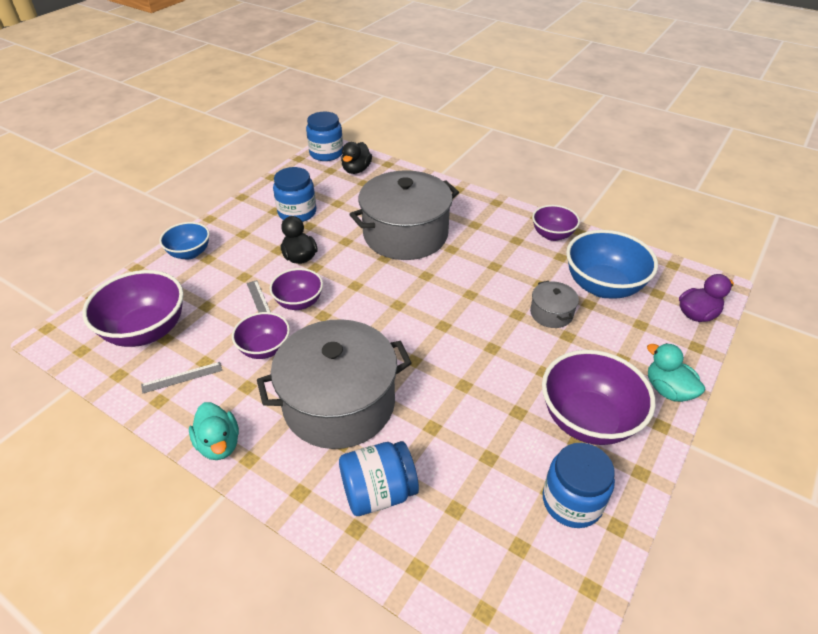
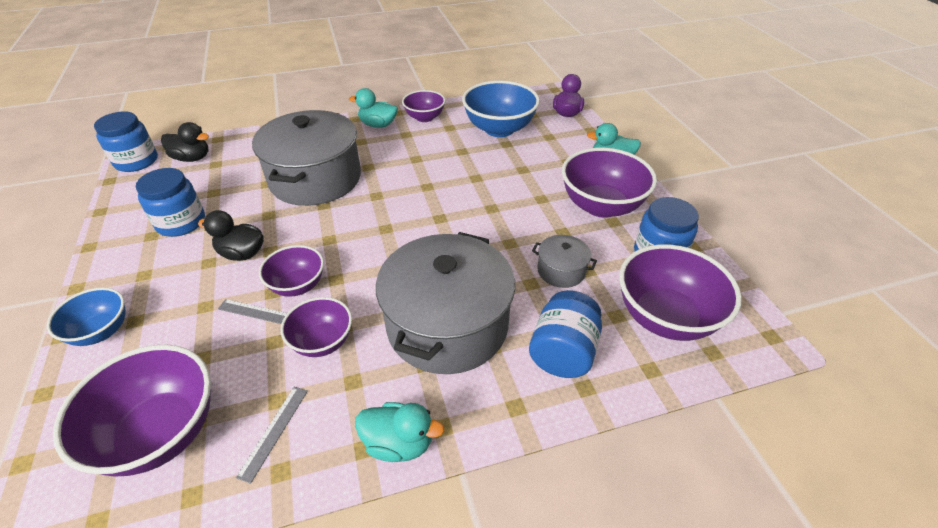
camera: 50 degrees left, 0 degrees up
(356, 170) = (192, 158): black duck -> black duck turned 45 degrees counterclockwise
(491, 549) = (665, 317): none -> purple bowl
(506, 218) = (378, 125): none -> turquoise duck
(551, 313) = (494, 163): grey pot -> grey pot (561, 271)

